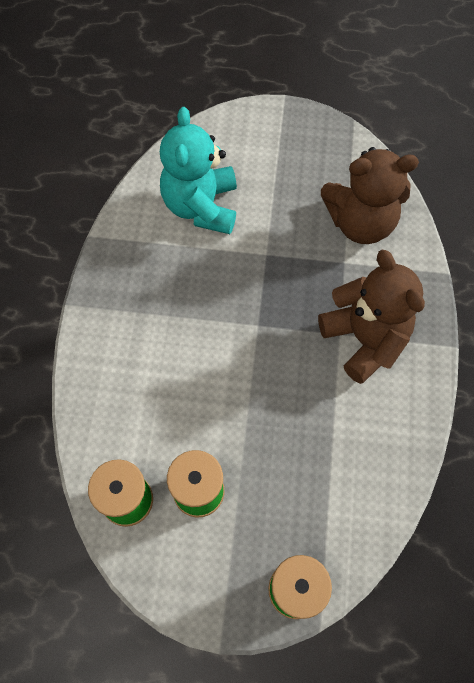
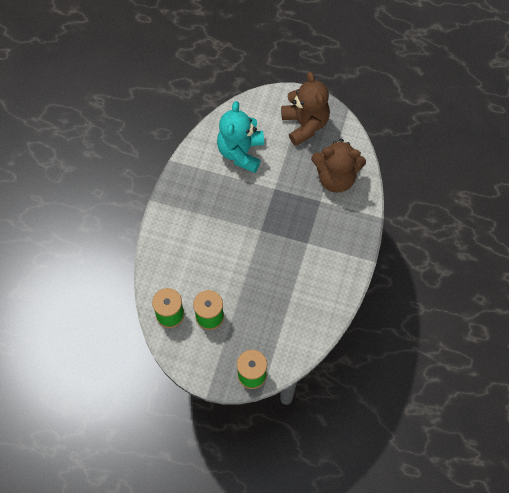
camera: 10 degrees right, 0 degrees up
(364, 339) = (321, 248): brown teddy bear -> brown teddy bear (305, 124)

